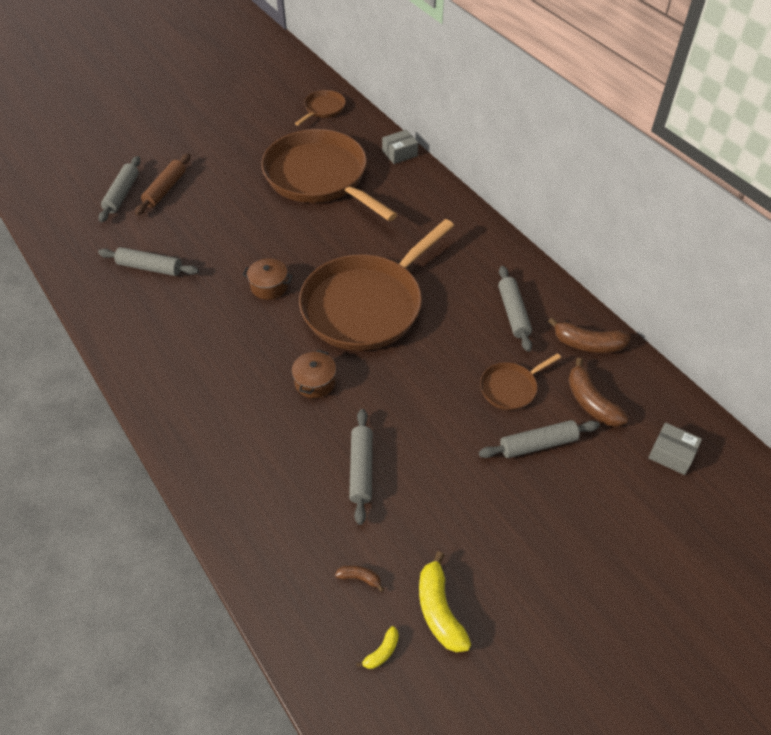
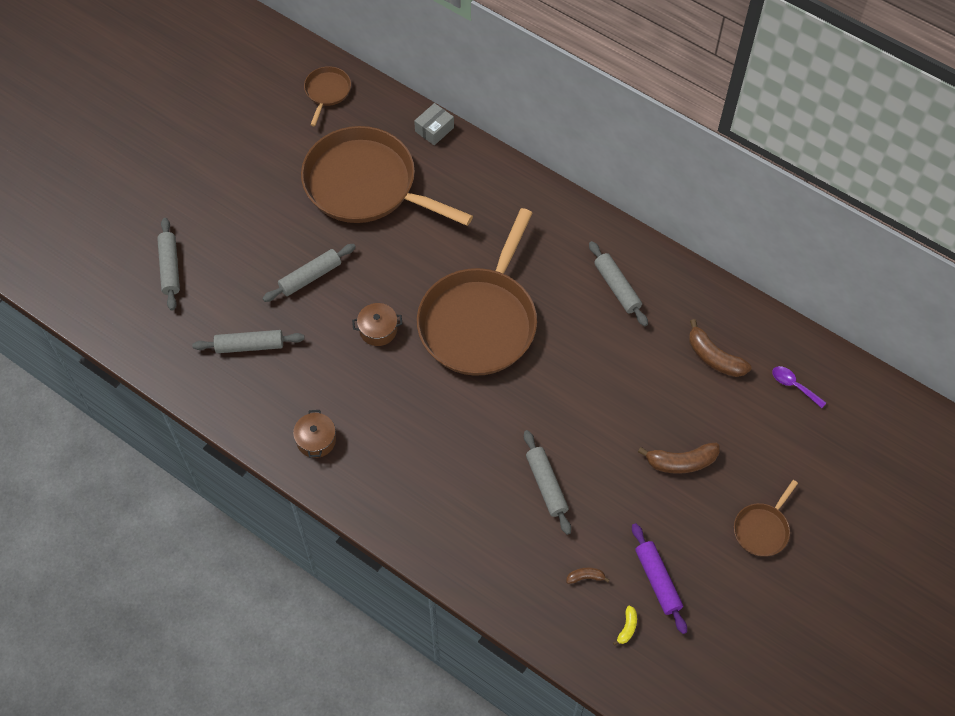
camera: 20 degrees left, 10 degrees up
(165, 189) = (212, 248): brown rolling pin -> none
(315, 382) = (469, 416): brown pot -> brown pot (316, 440)
(439, 610) = (657, 580): yellow banana -> purple rolling pin
(510, 388) = (642, 366): brown pan -> brown pan (762, 529)
(538, 444) = (683, 413): grey rolling pin -> grey rolling pin (310, 277)
(588, 344) = (693, 300): brown banana -> brown banana (681, 462)
(671, 454) = (794, 385): grey box -> purple spoon

